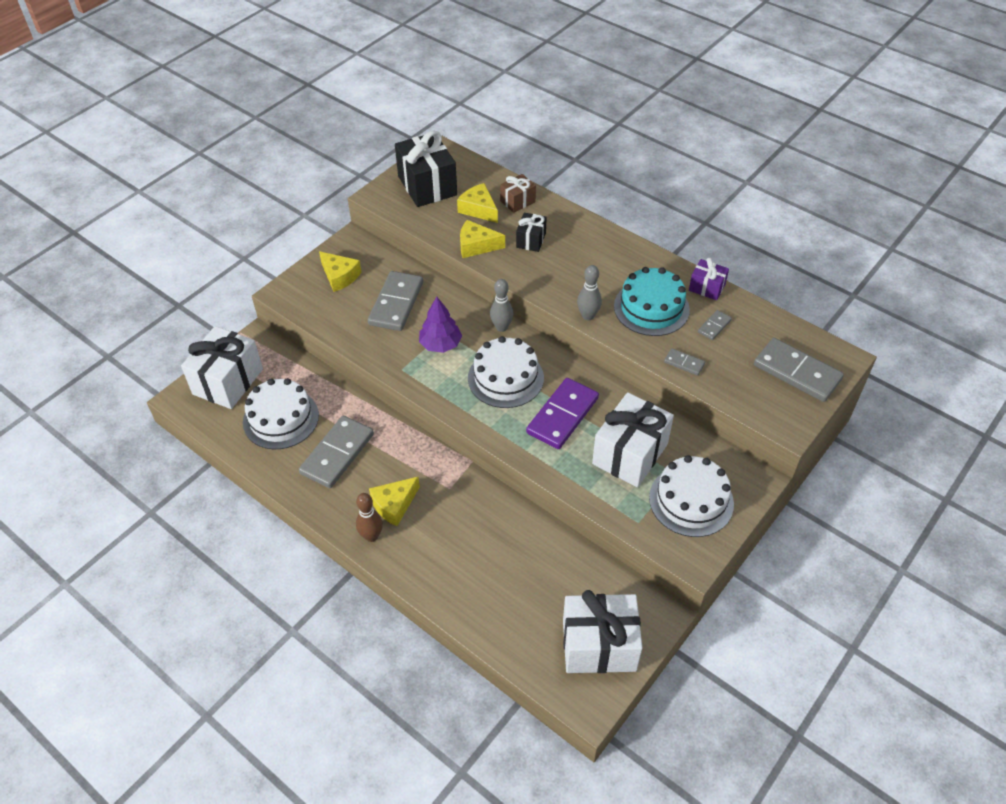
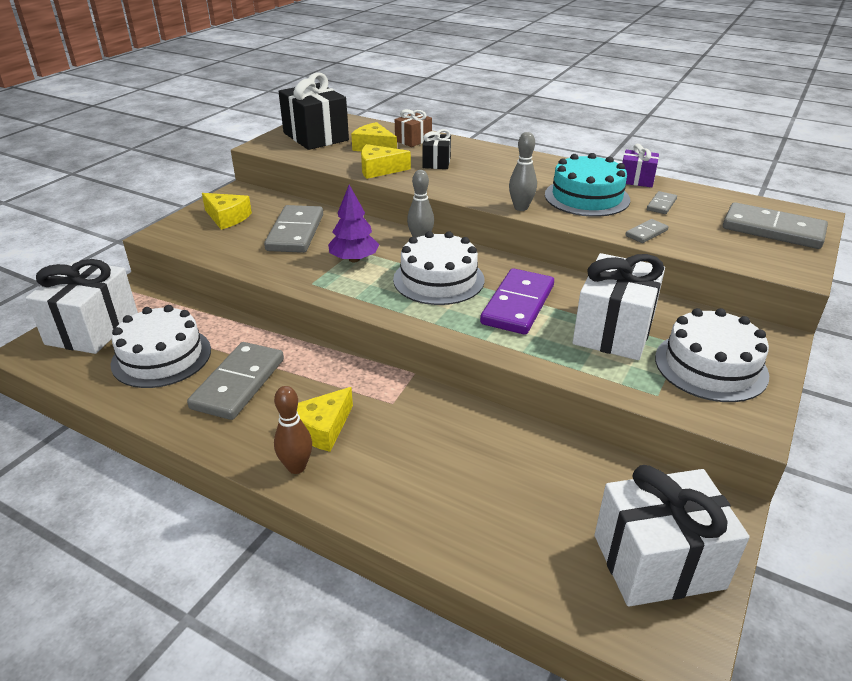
camera: 10 degrees left, 15 degrees down
(684, 363) = (646, 233): grey domino -> grey domino turned 60 degrees counterclockwise

